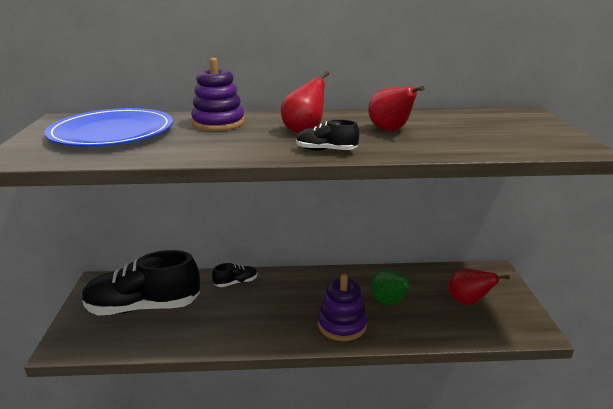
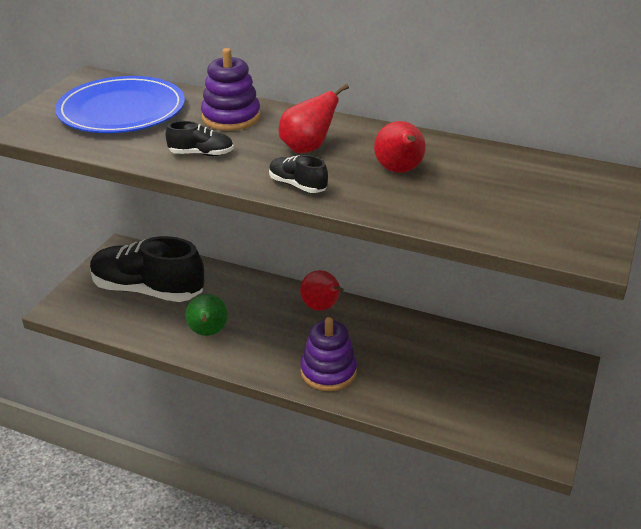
camera: 25 degrees right, 10 degrees up
(236, 283) = (252, 290): black shoe -> black shoe (201, 154)
(390, 303) = (400, 364): green pear -> green pear (208, 333)
(468, 302) = (494, 391): red pear -> red pear (322, 307)

